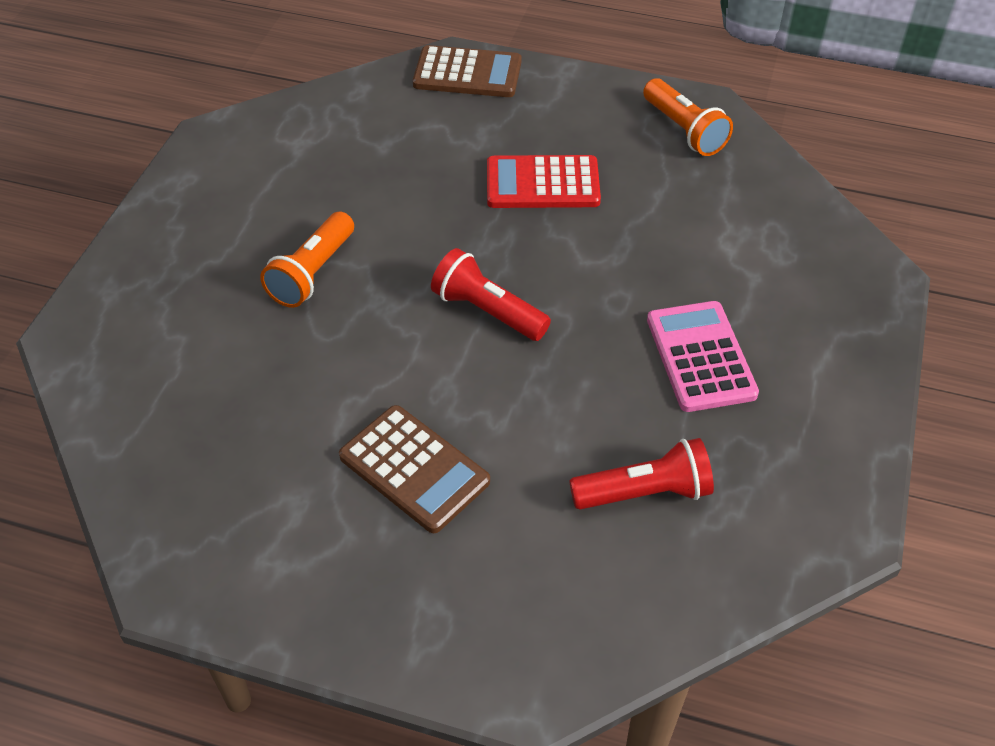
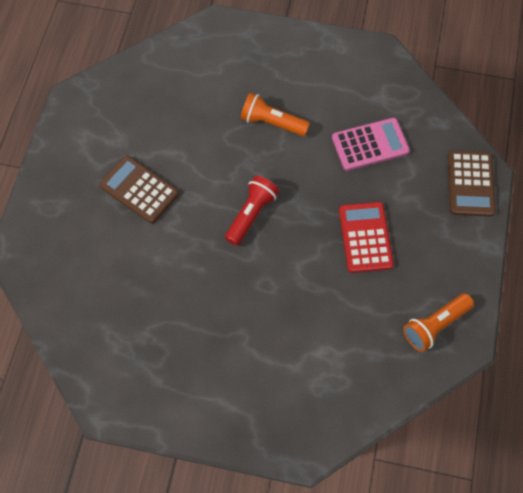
camera: 85 degrees right, 15 degrees up
(414, 469) = (139, 190): brown calculator -> brown calculator turned 90 degrees clockwise
(645, 493) = (127, 302): red flashlight -> none
(700, 357) = (225, 332): pink calculator -> pink calculator (370, 145)

